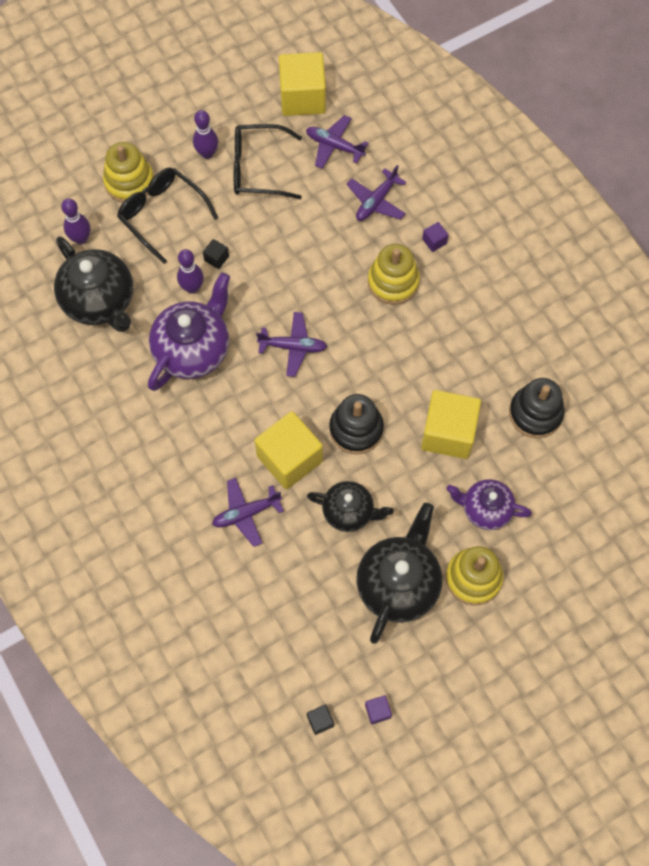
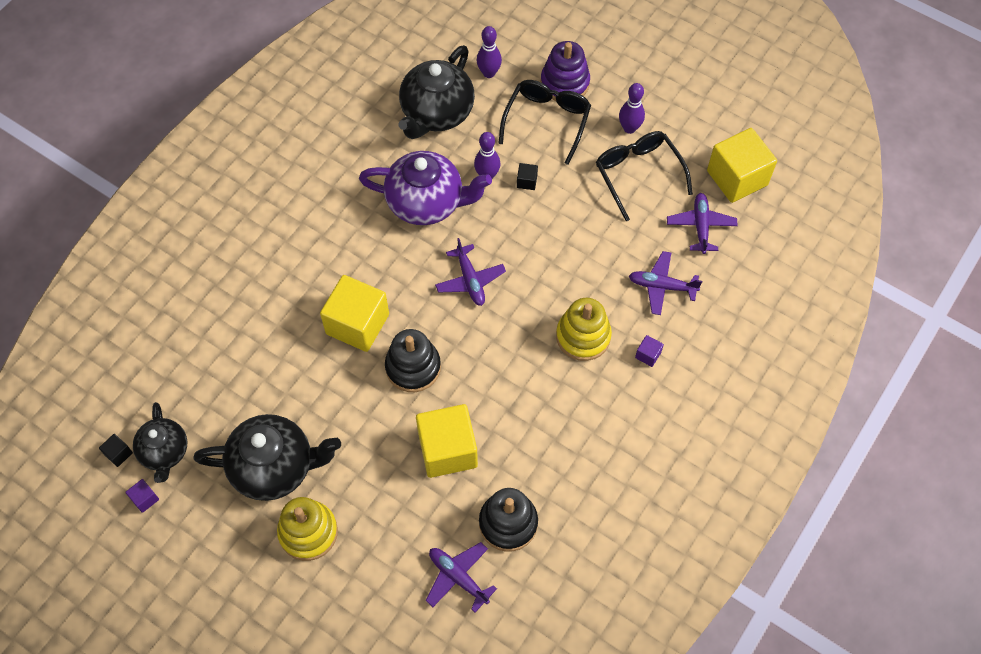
camera: 65 degrees right, 5 degrees down
(129, 182) = (565, 83): yellow stacking toy -> purple stacking toy
(246, 513) = (289, 312): purple plane -> purple plane (458, 577)
(349, 512) = (327, 395): black teapot -> black teapot (164, 452)
(485, 509) = (383, 515): purple teapot -> none

